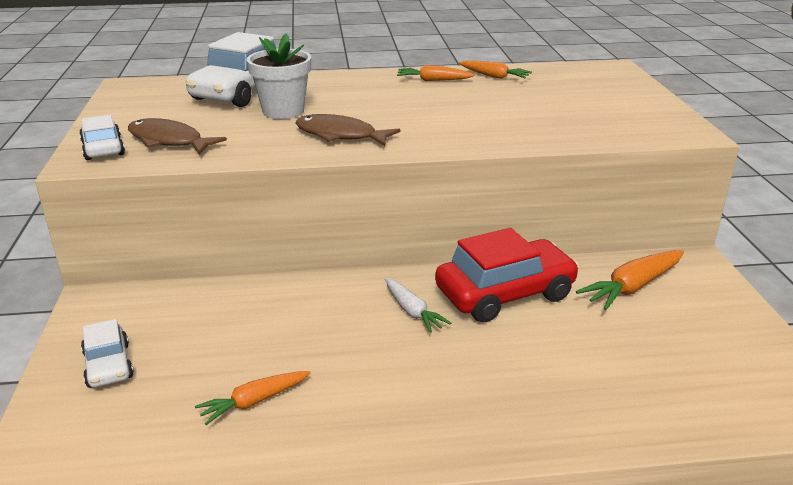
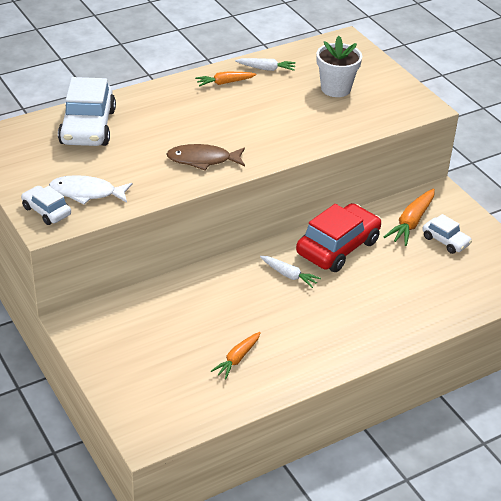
camera: 25 degrees left, 10 degrees up
(108, 365) = (129, 362): white car -> white car (445, 241)
(169, 141) = (86, 193): brown fish -> white fish
(283, 111) = (141, 143): white flower pot -> white flower pot (335, 89)
(494, 76) = (266, 69): orange carrot -> white carrot

